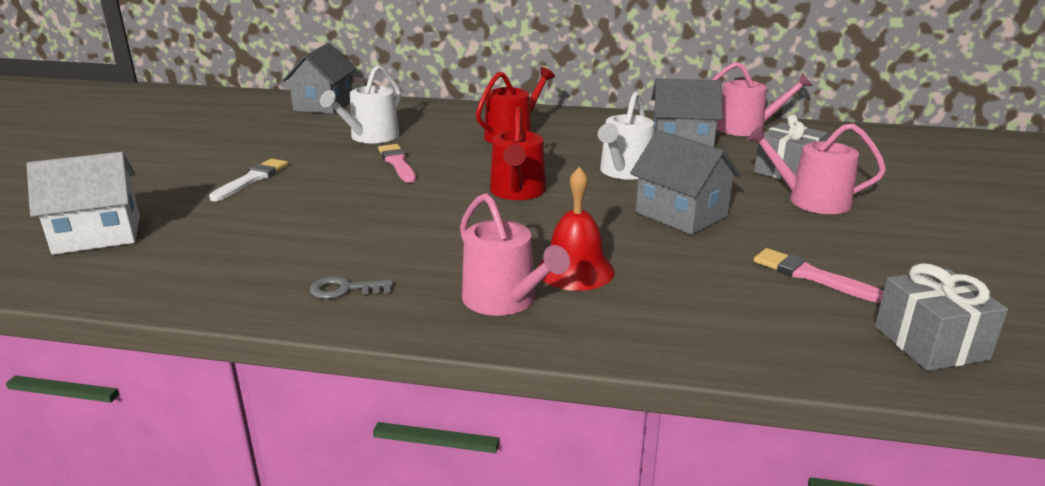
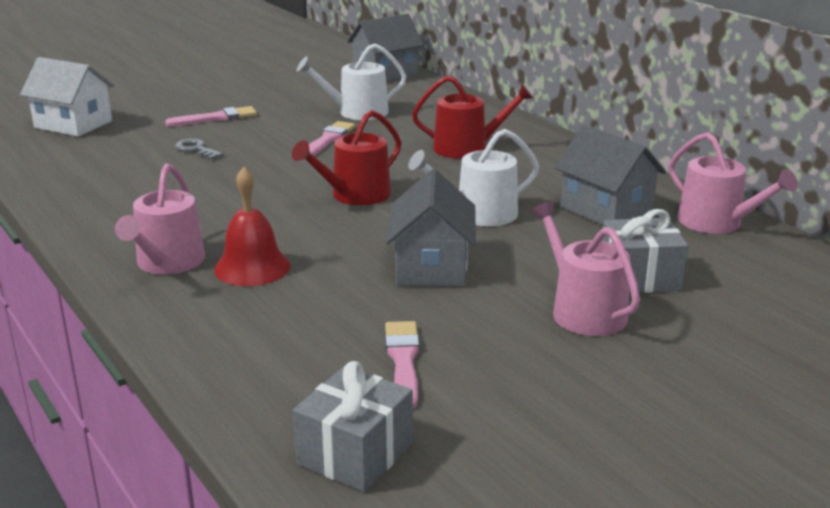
camera: 45 degrees right, 0 degrees up
(252, 179) = (216, 118): white brush -> pink brush
(344, 289) = (107, 212): grey key -> grey key (196, 149)

